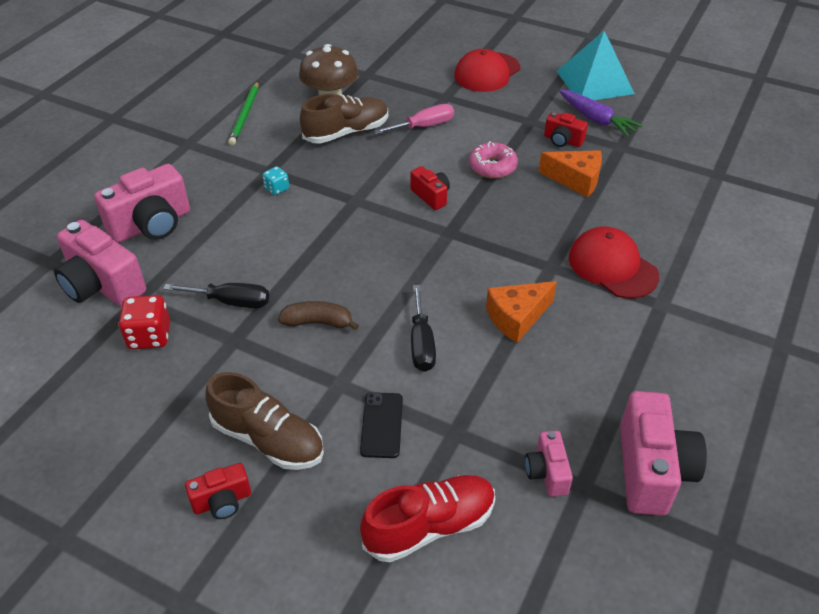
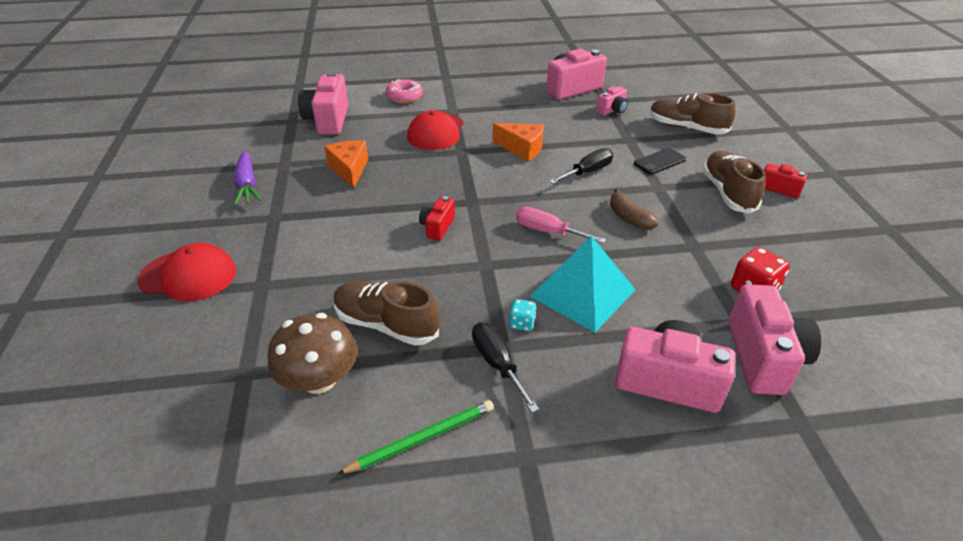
camera: 125 degrees left, 5 degrees down
(231, 302) = (670, 268): black screwdriver -> black screwdriver (497, 364)
(424, 126) = (332, 275): pink screwdriver -> pink screwdriver (548, 231)
(429, 526) = (686, 128): red shoe -> brown shoe
(492, 167) = (366, 212): pink donut -> pink donut (404, 97)
(563, 140) = (295, 191): red camera -> none
(594, 82) = (174, 204): turquoise pyramid -> turquoise pyramid (583, 293)
(596, 119) = (247, 185): purple carrot -> purple carrot turned 150 degrees clockwise
(701, 198) = (328, 120): none -> pink camera

